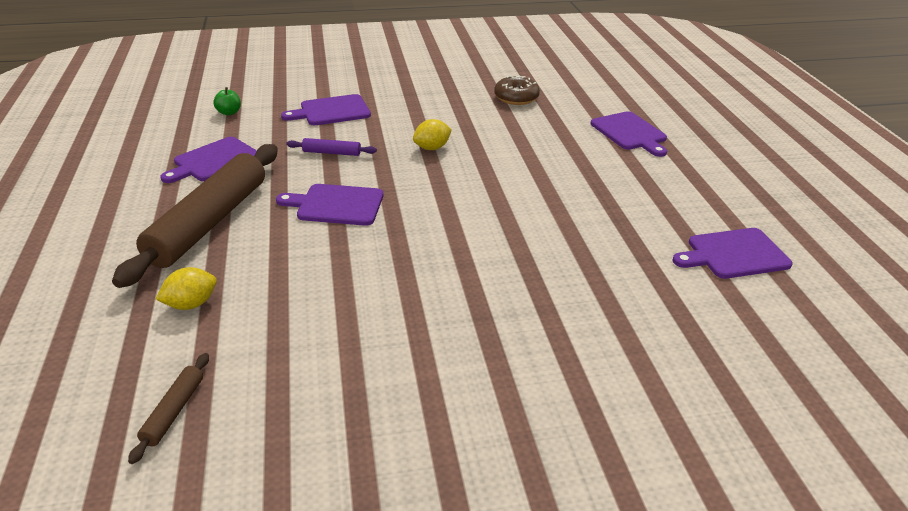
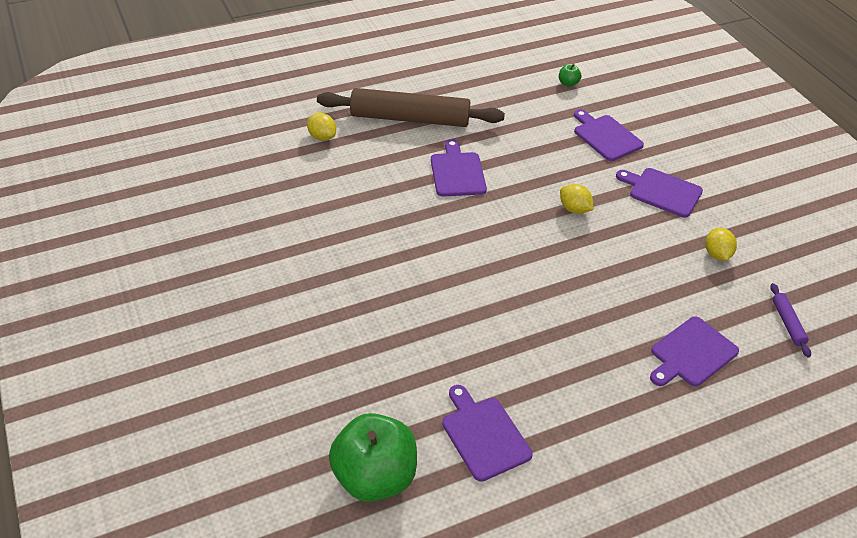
camera: 75 degrees right, 10 degrees up
(174, 411) = (232, 158): brown rolling pin -> none
(214, 161) = (490, 97): purple cutting board -> purple cutting board (662, 191)
(331, 153) = (533, 153): purple rolling pin -> purple rolling pin (787, 323)
(516, 98) = (716, 254): brown donut -> yellow lemon
(802, 336) = (374, 476): none -> green apple

